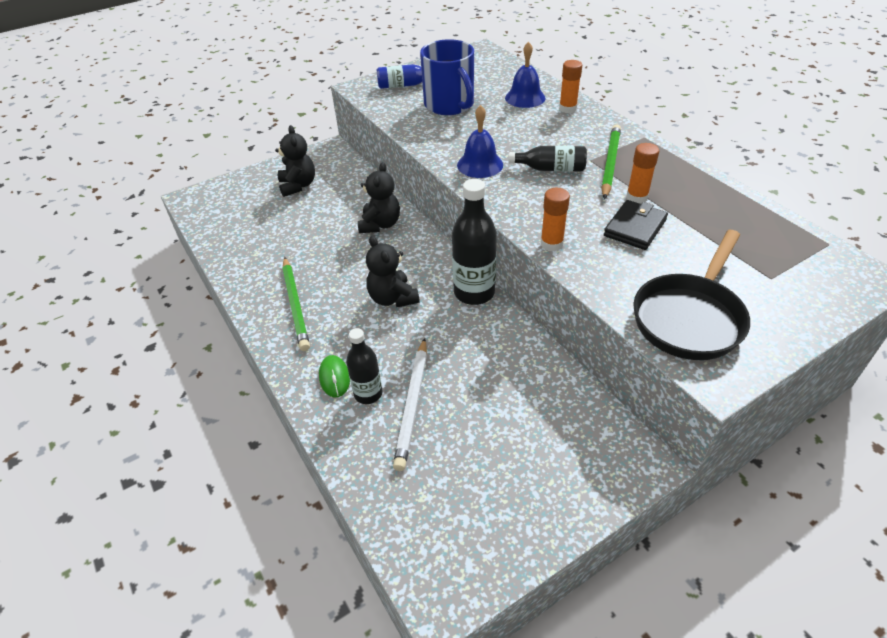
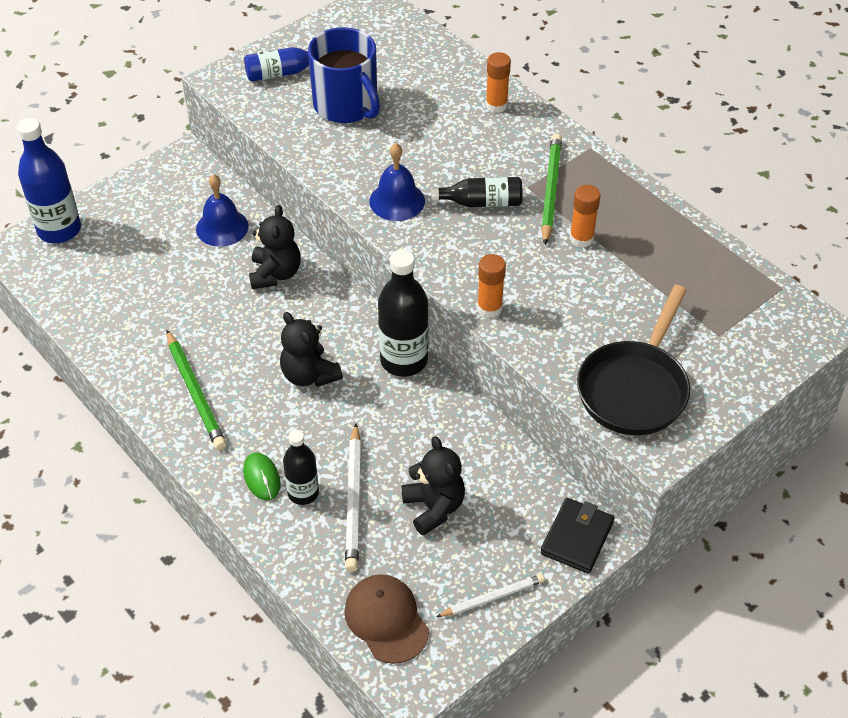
camera: 10 degrees left, 5 degrees up
(226, 188) = (59, 230): none -> blue bottle
(298, 186) = (155, 221): black teddy bear -> black teddy bear (434, 507)
(425, 523) = (386, 620): none -> brown cap
(525, 98) = (441, 89): blue bell -> blue bell (222, 227)
(535, 512) = (492, 597): none -> white pencil
(635, 228) = (579, 281): black wallet -> black wallet (577, 538)

